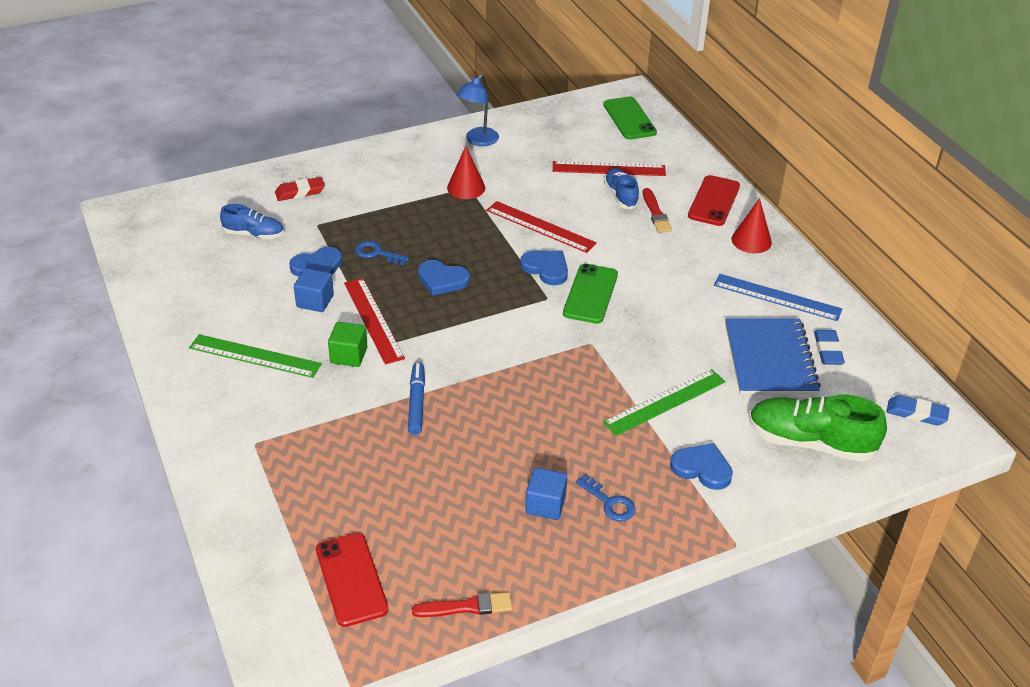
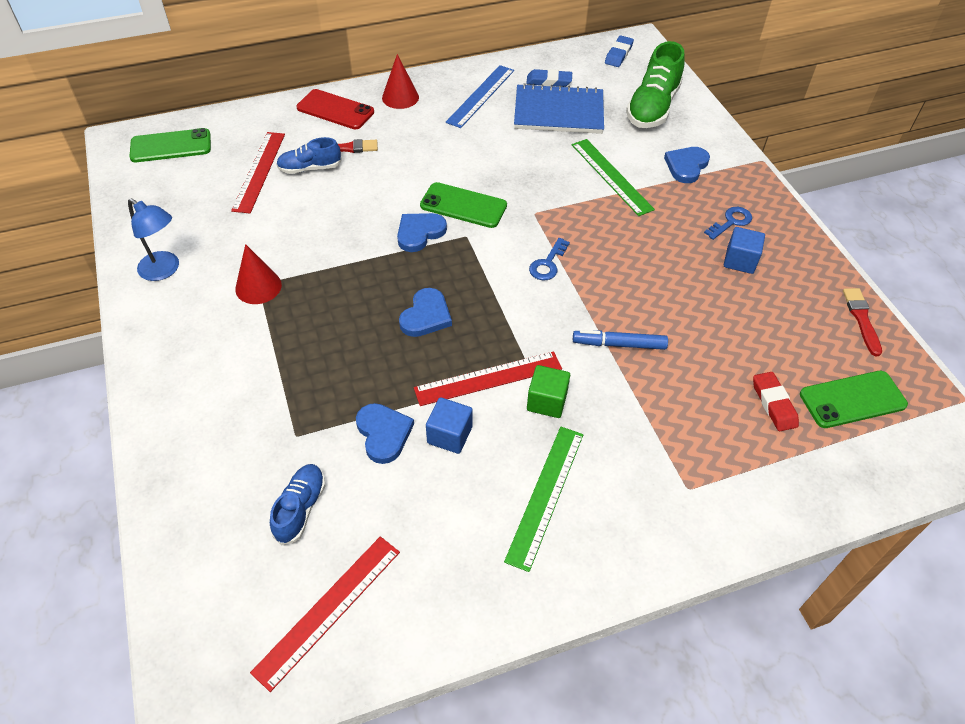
camera: 85 degrees left, 10 degrees up
(300, 192) = (217, 456): red eraser -> red eraser (774, 404)
(351, 579) = (852, 399): red phone -> green phone
(377, 253) = (368, 373): blue key -> blue key (548, 264)
(540, 227) = (348, 231): red ruler -> red ruler (328, 610)

